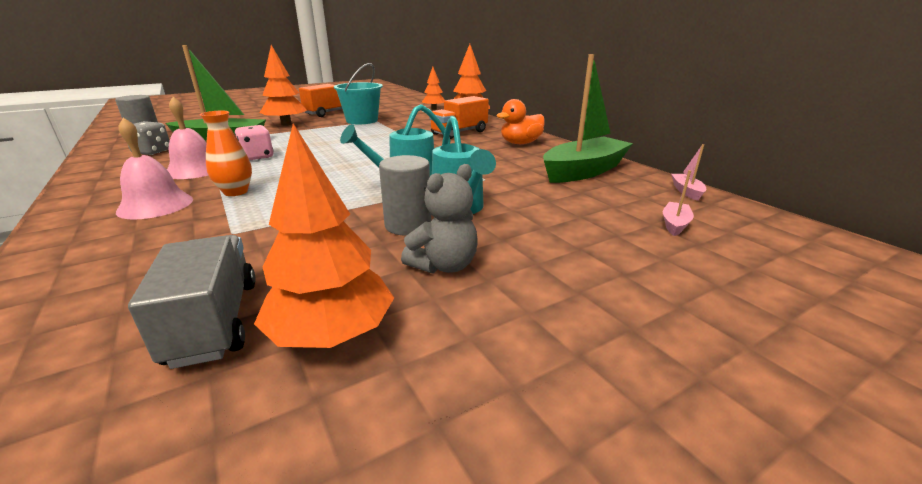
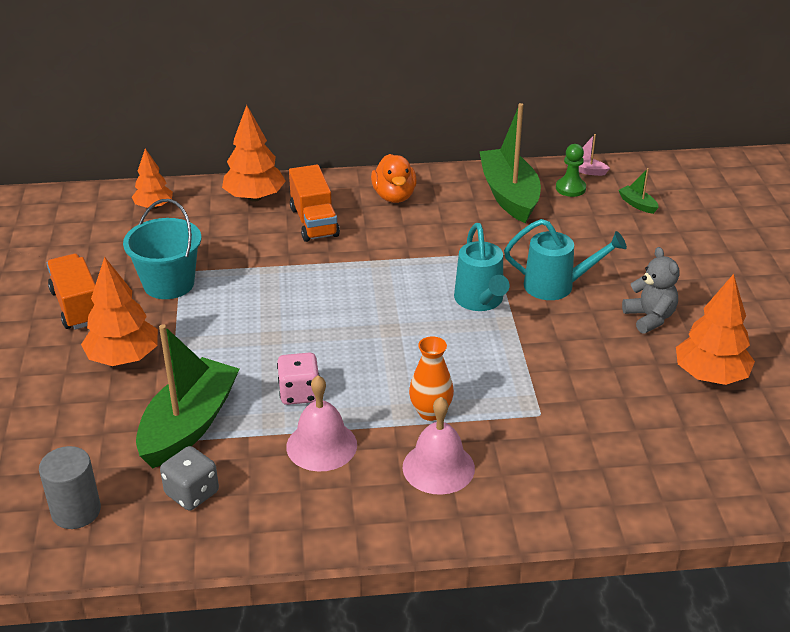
camera: 65 degrees left, 10 degrees up
(214, 321) = (679, 421): grey truck -> none
(408, 225) = (576, 319): grey cylinder -> none
(641, 190) = (570, 188): none -> green pawn
(675, 224) = (637, 204): pink boat -> green boat

